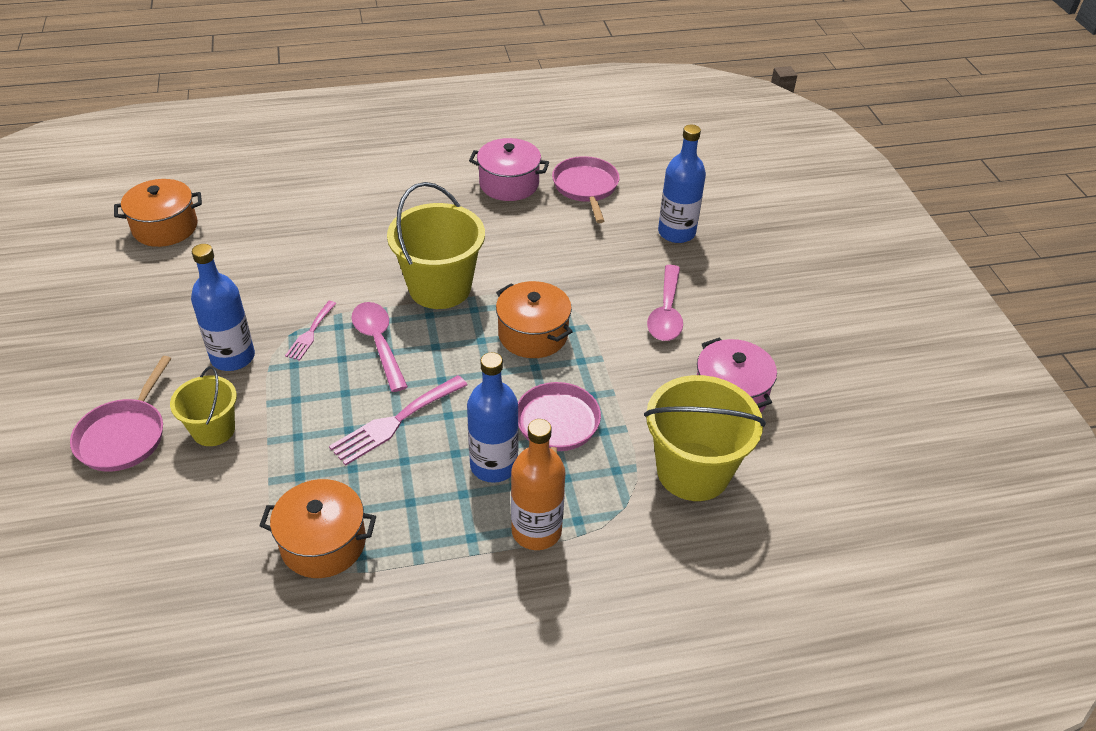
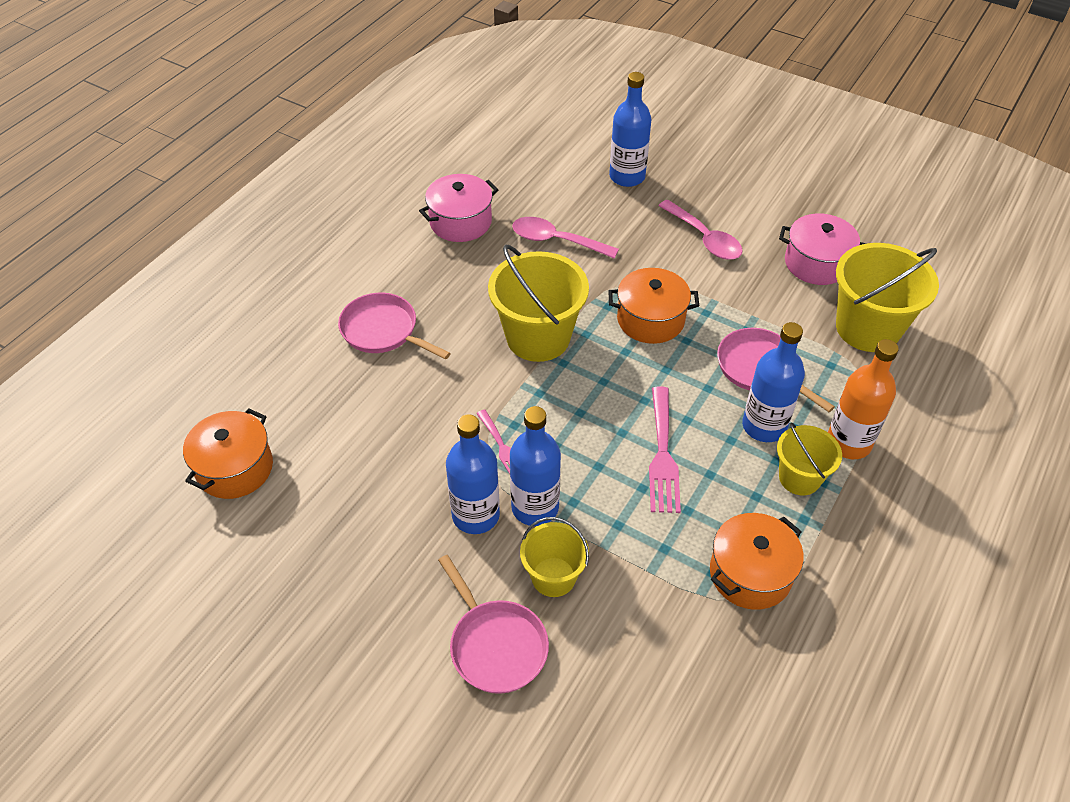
camera: 45 degrees left, 5 degrees up
(270, 382) = (535, 507): none -> blue bottle
(378, 343) = (562, 412): pink spoon -> pink spoon (556, 241)
(460, 519) = (799, 478): none -> yellow bucket
(586, 187) = (519, 186): pink pan -> pink pan (383, 331)

